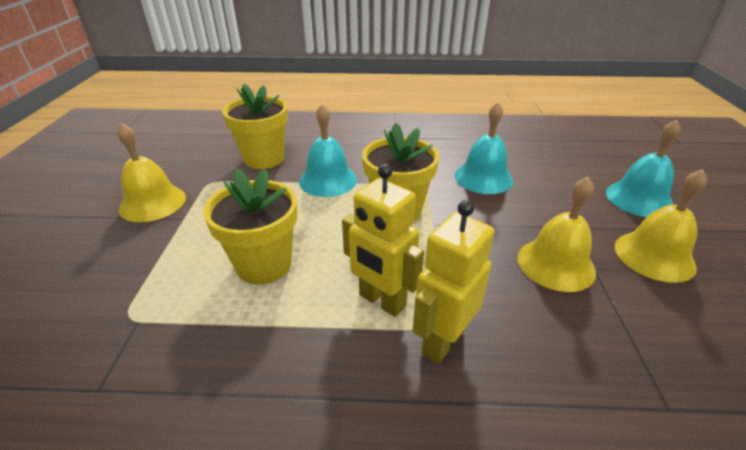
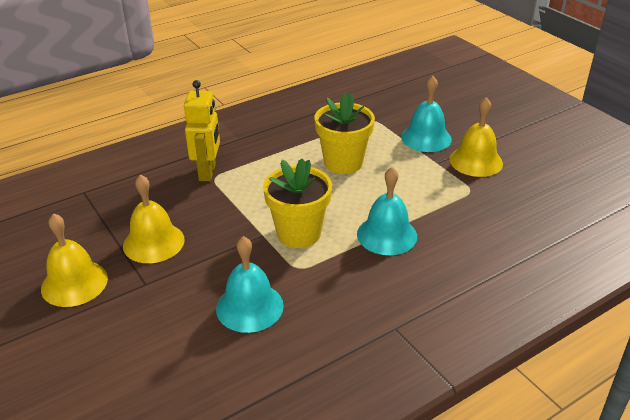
camera: 145 degrees right, 0 degrees up
(264, 159) = (473, 230): yellow flower pot -> none
(381, 301) = (255, 175): yellow robot -> none
(639, 199) = (77, 353): turquoise bell -> turquoise bell (426, 138)

